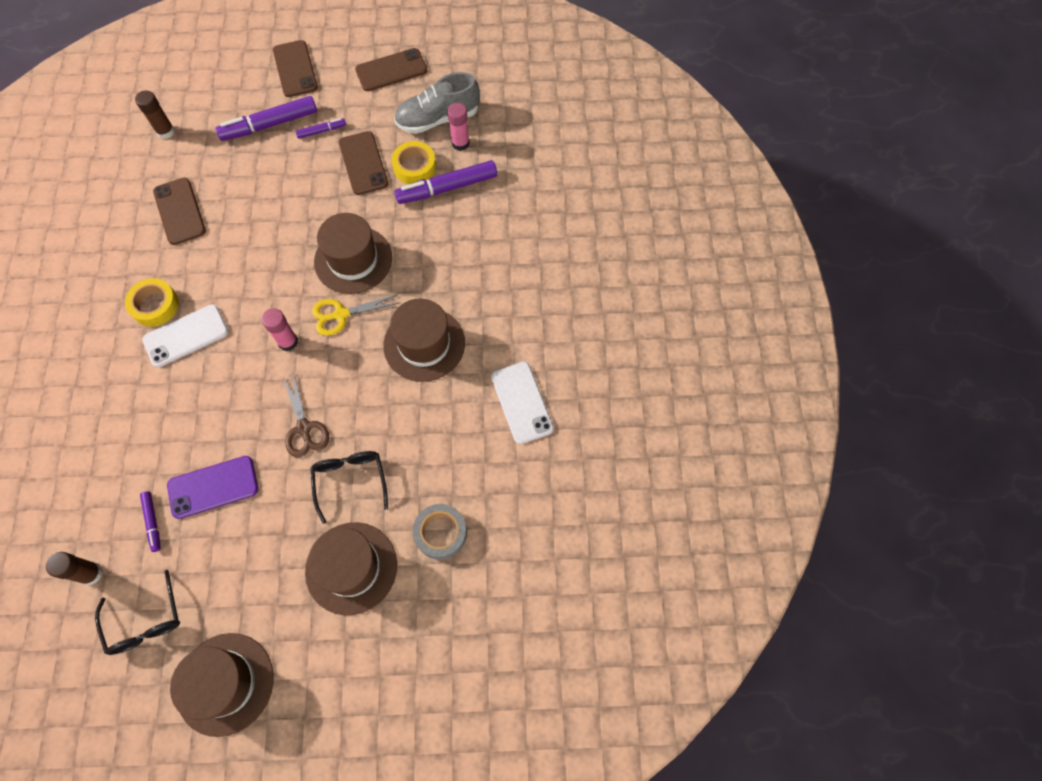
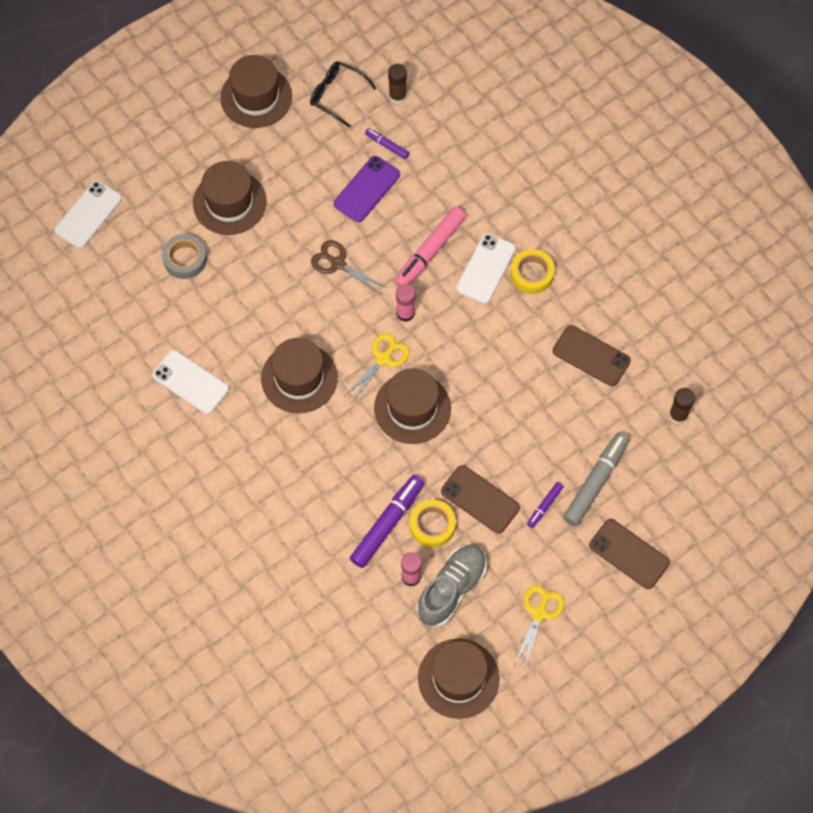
camera: 145 degrees right, 0 degrees up
(216, 384) = (429, 252): none -> pink marker
(269, 125) = (596, 482): purple marker -> grey marker
(350, 481) = (274, 251): black glasses -> none
(391, 70) = (539, 613): brown phone -> yellow scissors
(482, 65) = (458, 678): none -> brown hat
(503, 659) = (88, 215): none -> white phone

